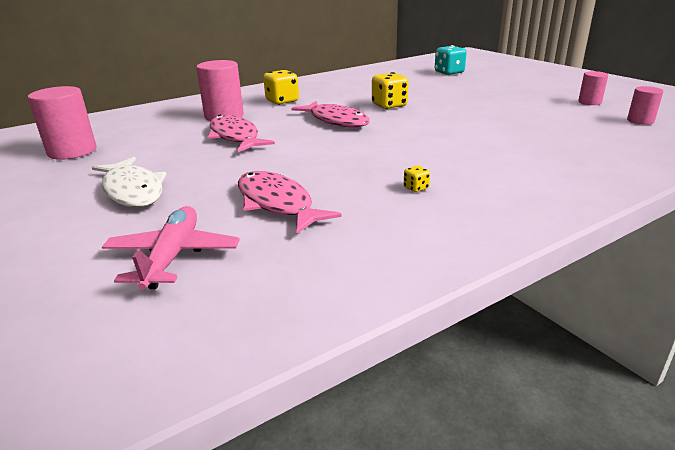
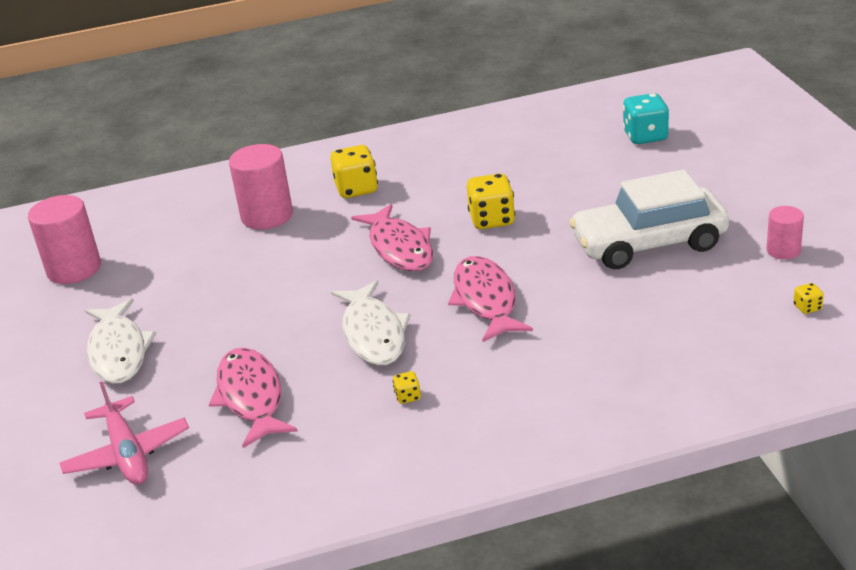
camera: 20 degrees right, 5 degrees up
(173, 256) = (127, 454): pink plane -> pink plane turned 135 degrees clockwise
(235, 137) = (261, 266): pink fish -> pink fish (486, 300)
(354, 159) = (373, 333): none -> white fish
(504, 106) = (649, 243): none -> white car
(640, 121) = (807, 307): pink cylinder -> yellow dice

